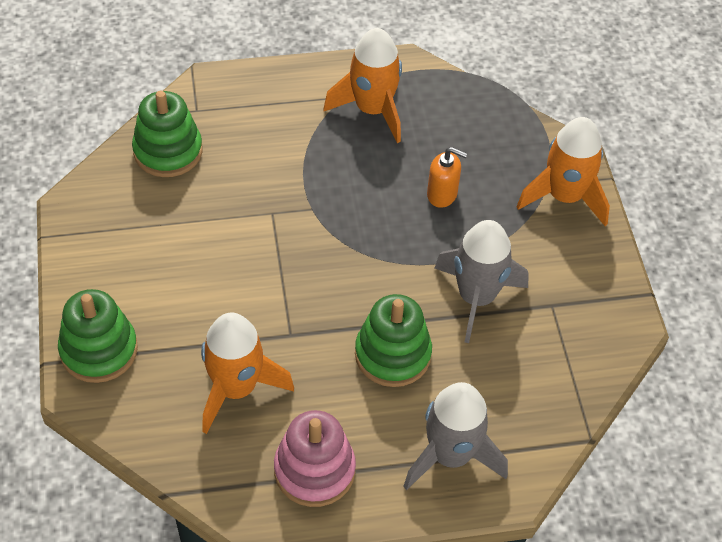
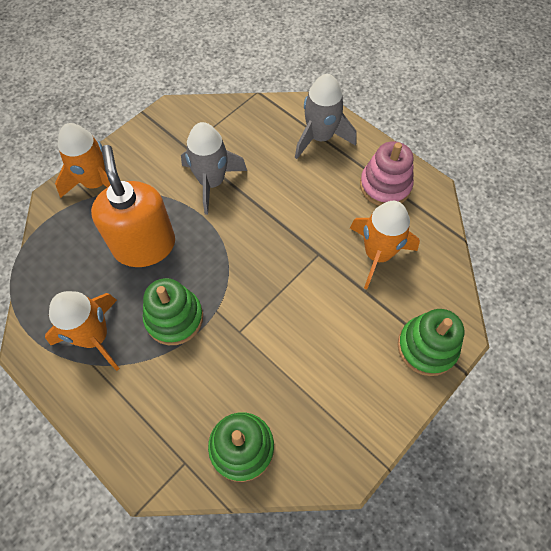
camera: 125 degrees left, 10 degrees up
(392, 354) = (285, 197): green stacking toy -> green stacking toy (174, 318)
(442, 194) = (144, 245): orange soap dispenser -> orange soap dispenser, size x2.16

